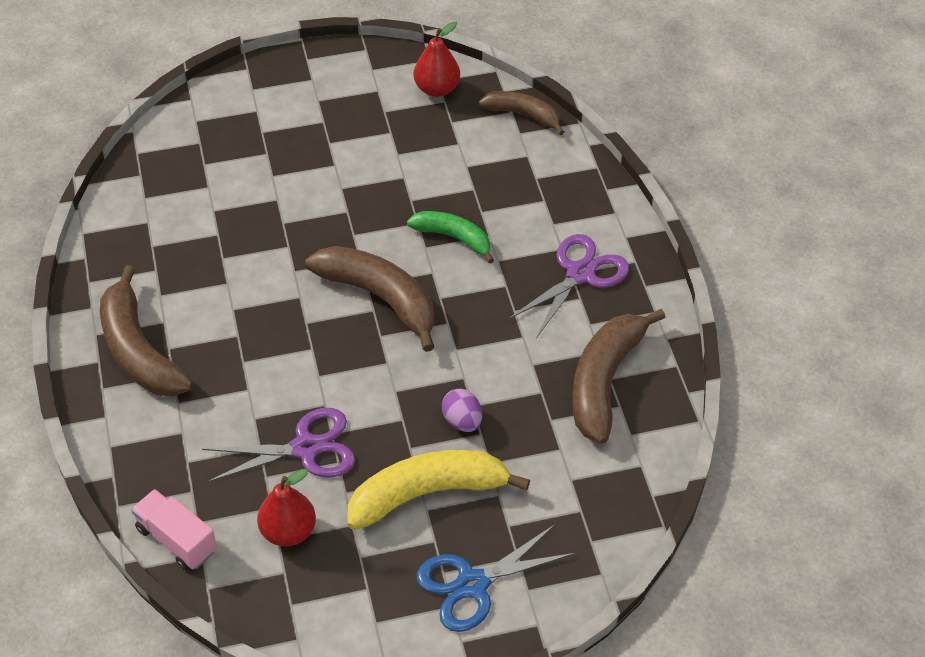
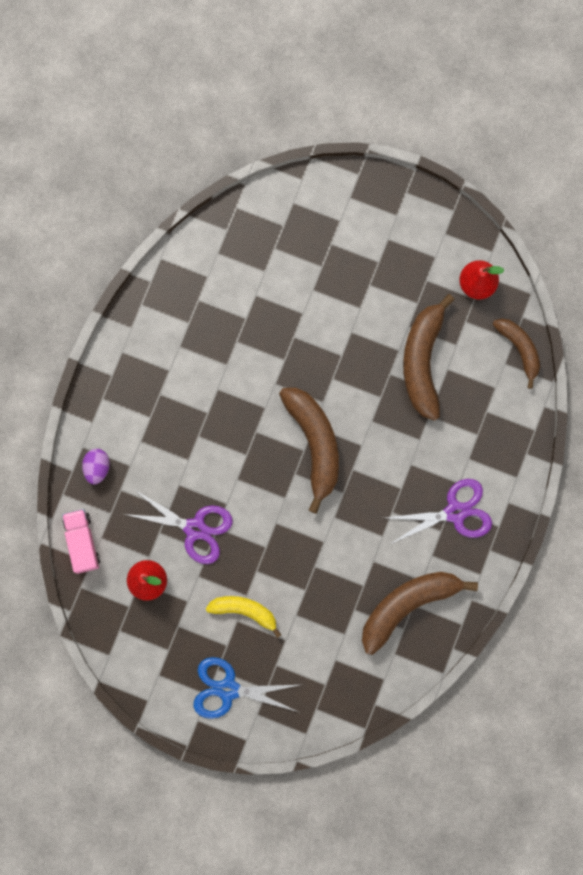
camera: 35 degrees right, 30 degrees up
(139, 350) = (141, 384): brown banana -> brown banana (423, 361)
(428, 494) = (244, 611): yellow banana -> yellow banana, size x0.61
(454, 238) = (395, 426): green banana -> none
(462, 421) = (300, 574): purple egg -> purple egg (97, 467)

